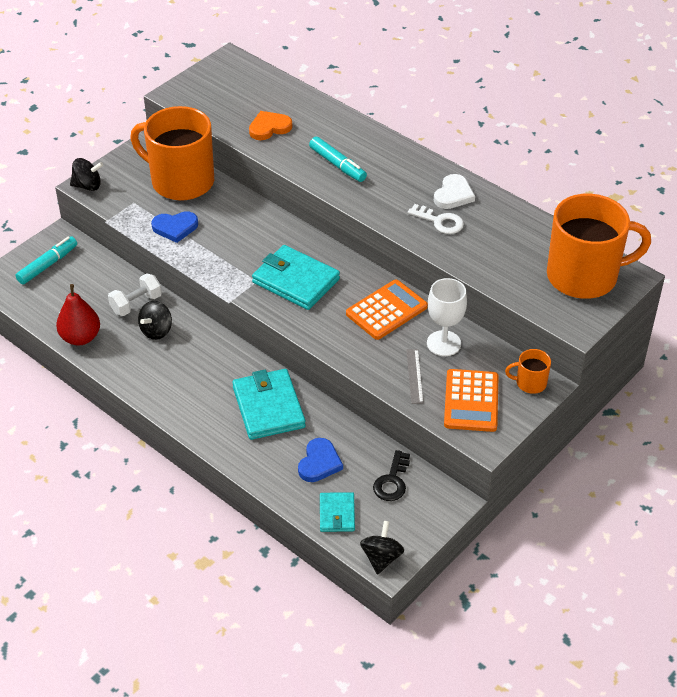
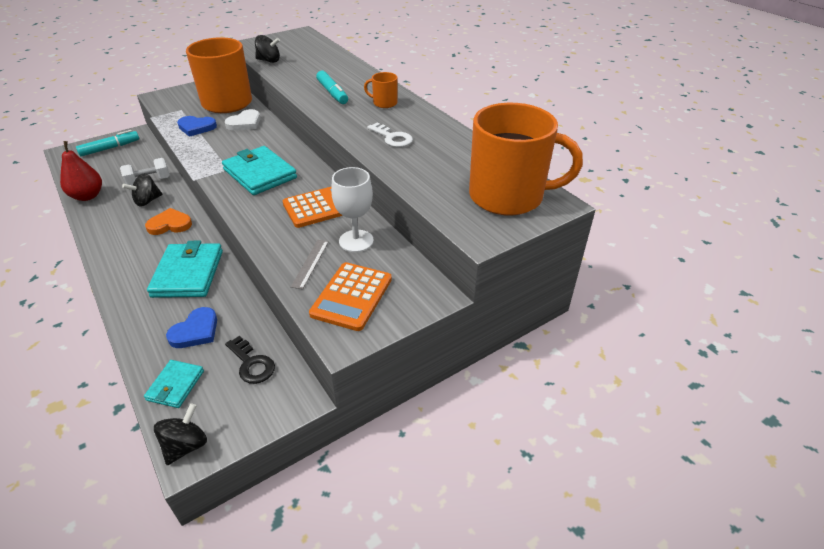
camera: 15 degrees right, 5 degrees down
(88, 186) = (158, 96): black spinning top -> black spinning top (269, 61)
(269, 128) = (297, 67): orange heart -> orange heart (170, 224)
(392, 481) = (252, 364): black key -> black key turned 75 degrees counterclockwise
(453, 195) = (416, 122): white heart -> white heart (245, 123)
(530, 383) = (422, 291): orange mug -> orange mug (384, 103)

